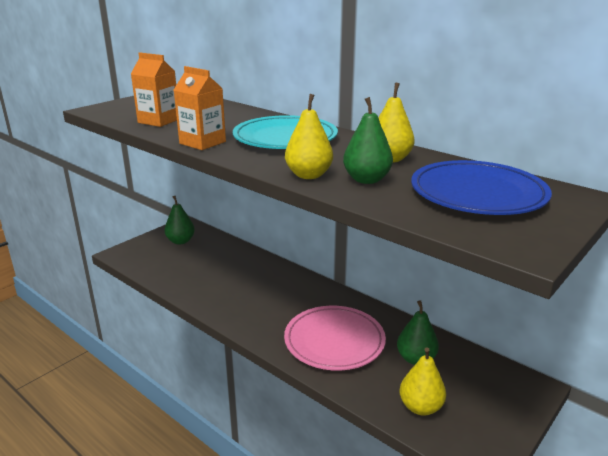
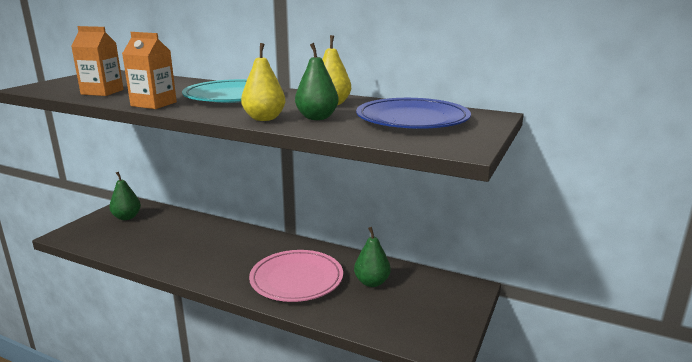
camera: 15 degrees left, 5 degrees down
(420, 407) = (384, 318): yellow pear -> none

